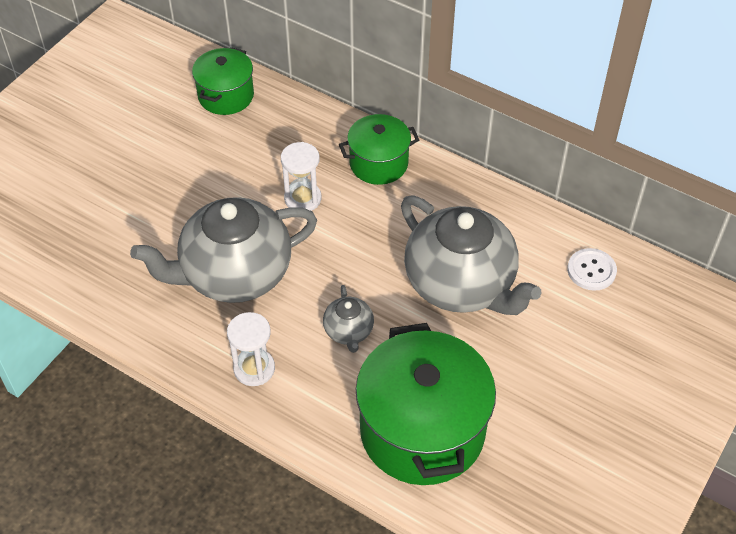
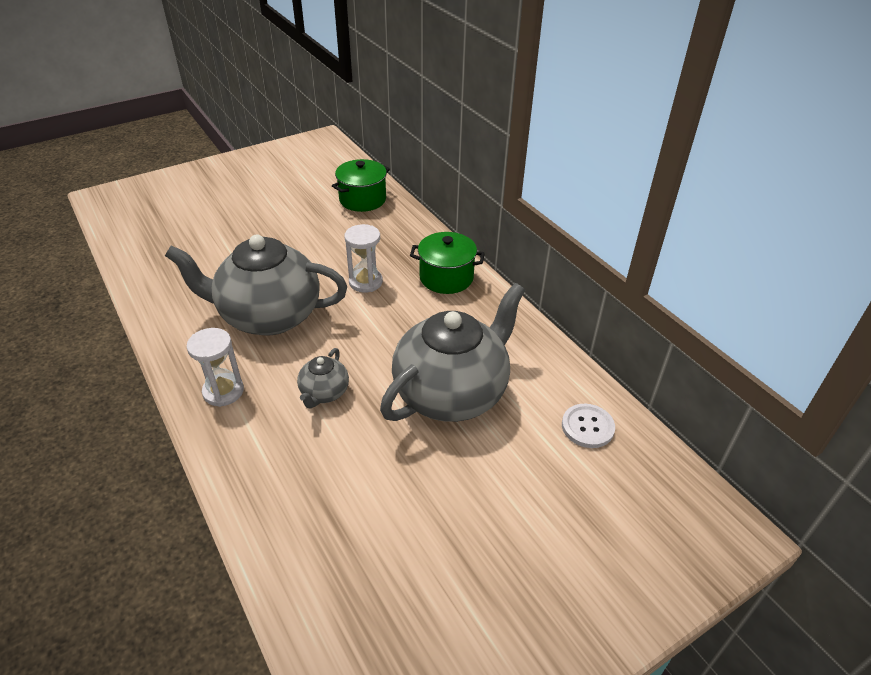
camera: 25 degrees right, 10 degrees down
(422, 430) = (323, 506): green pot -> none
(461, 285) = (452, 393): grey teapot -> grey teapot turned 120 degrees counterclockwise

